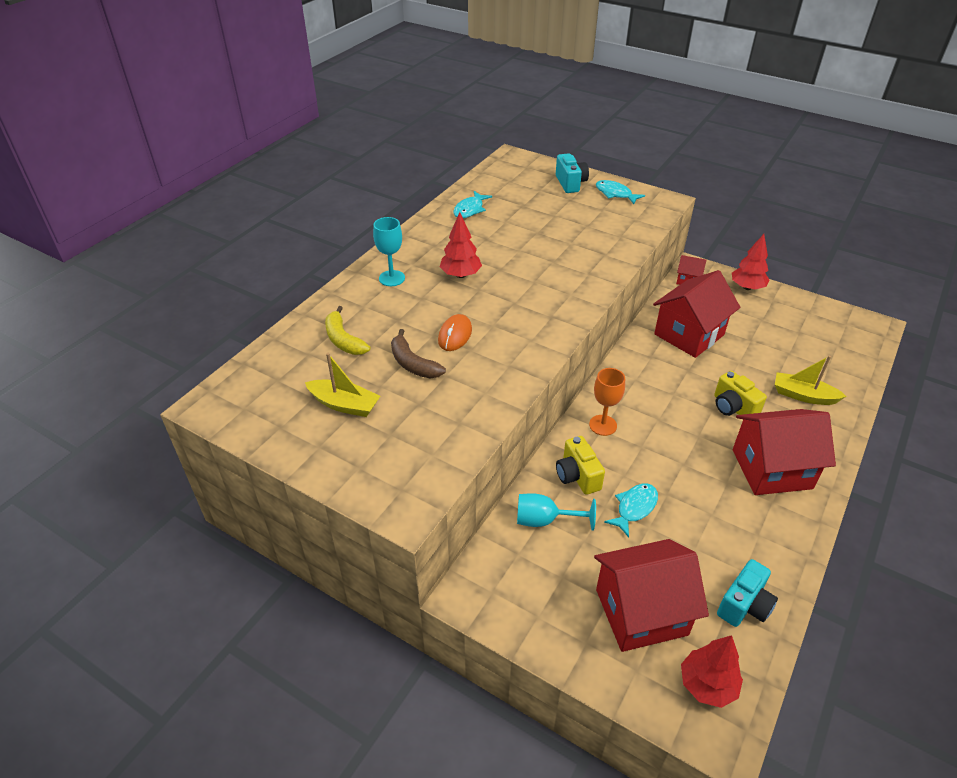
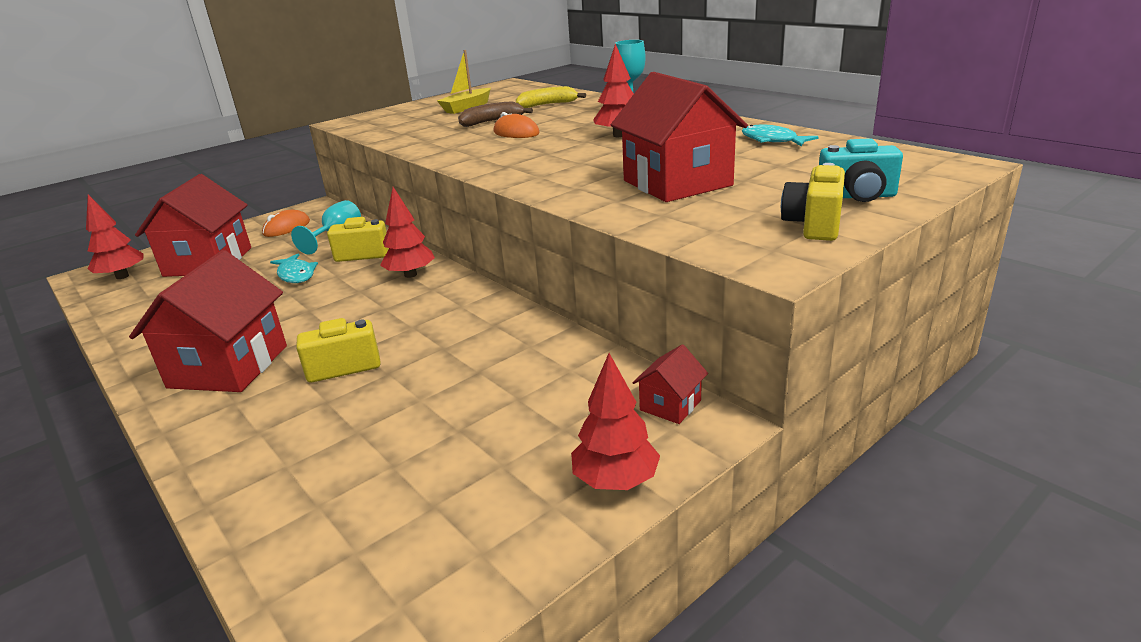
camera: 110 degrees right, 15 degrees down
(535, 587) = (286, 228): none -> orange mouse
(603, 425) = (410, 274): orange goblet -> red tree
(615, 194) = (813, 225): turquoise fish -> yellow camera
(689, 334) = (516, 367): red house -> red house (677, 183)
(744, 605) = (140, 306): turquoise camera -> none
(803, 395) = (294, 442): yellow boat -> none

